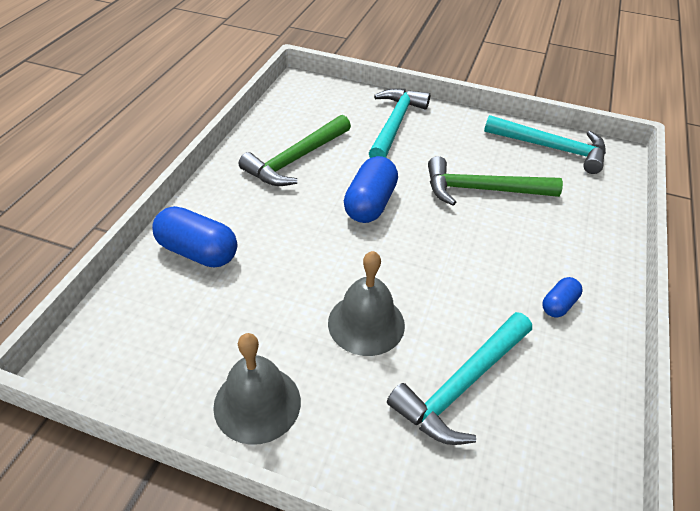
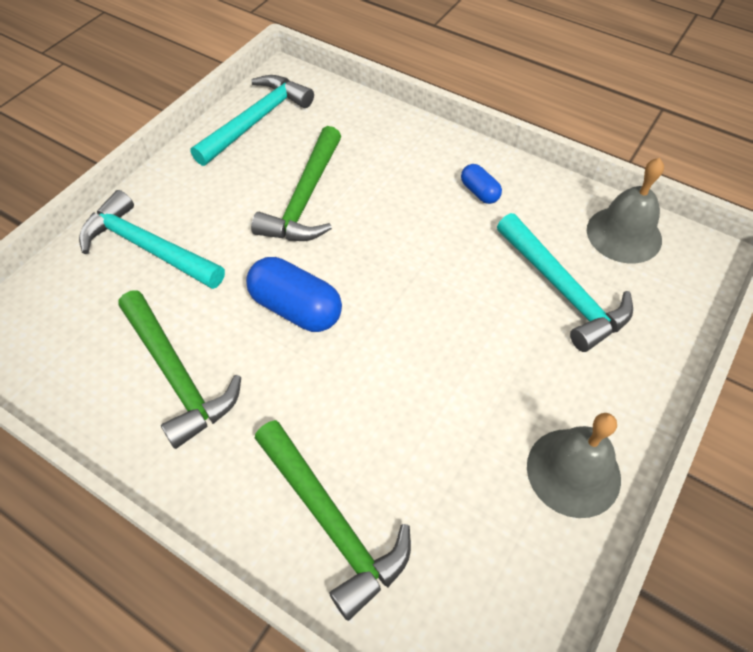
camera: 75 degrees left, 10 degrees up
(198, 252) = (332, 522): blue capsule -> green hammer
(366, 323) = (480, 351): grey bell -> grey bell (624, 234)

